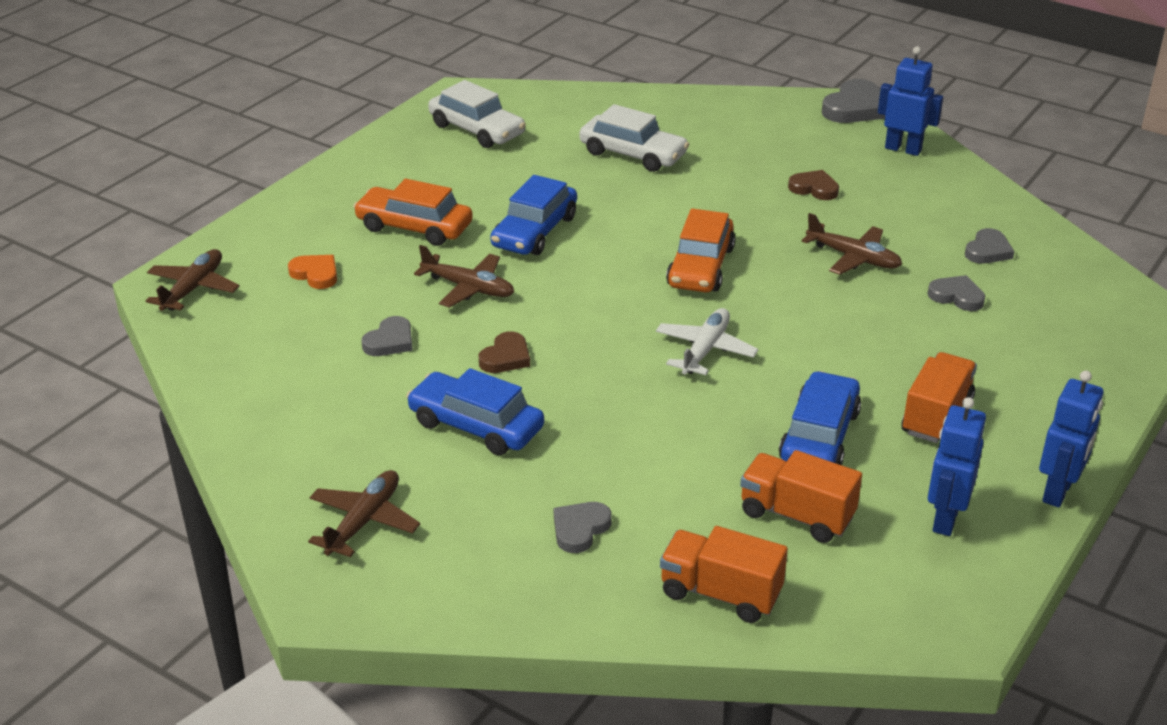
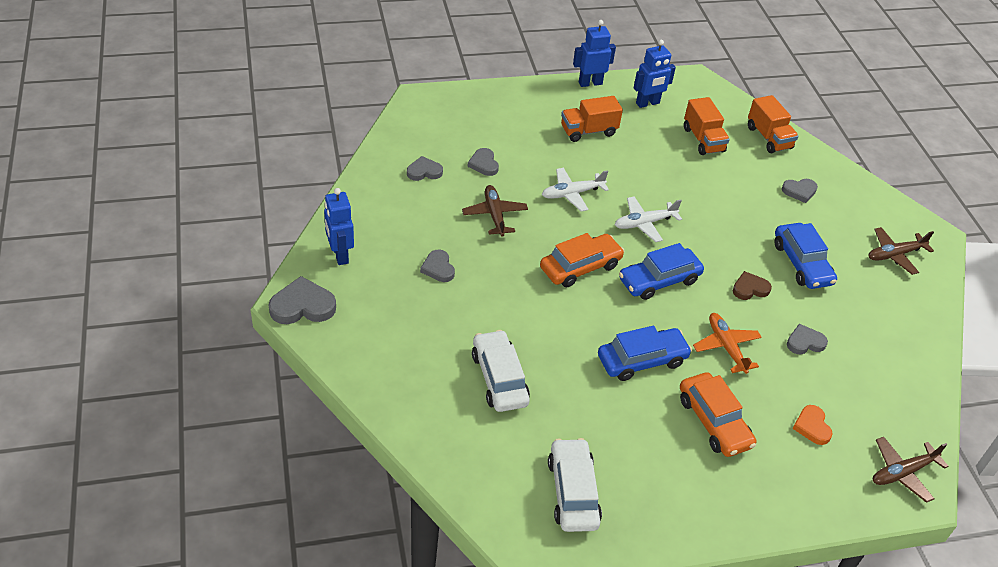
camera: 140 degrees left, 10 degrees up
(468, 288) = (726, 347): brown plane -> orange plane
(814, 188) = (438, 268): brown heart -> grey heart
(819, 436) = (649, 157): blue car -> blue car (659, 280)
(824, 329) = (572, 194): none -> white plane

